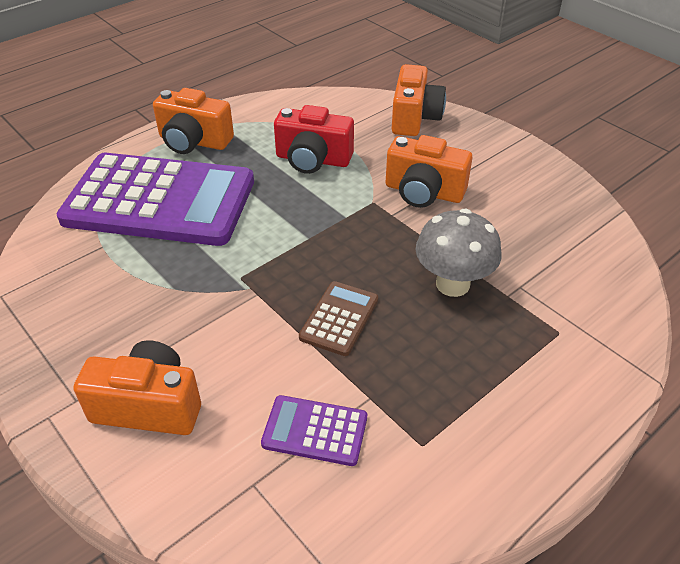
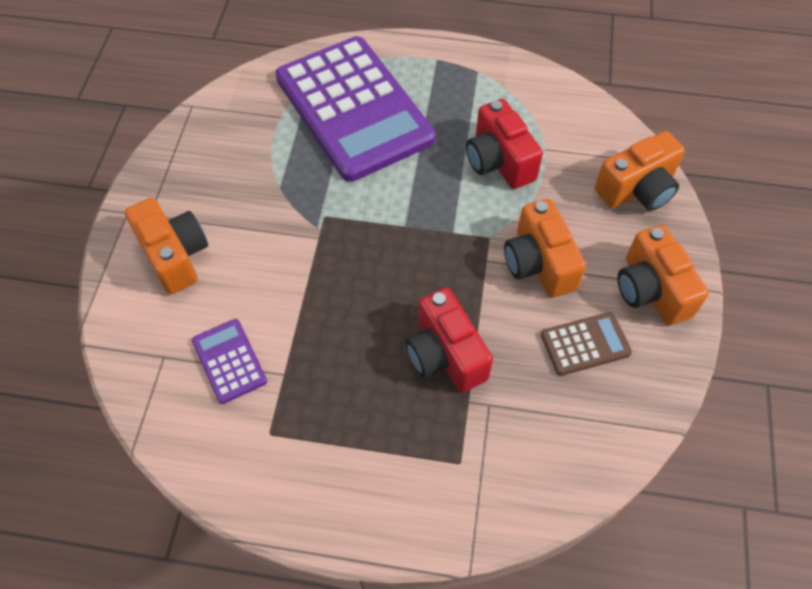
camera: 50 degrees right, 15 degrees up
(194, 141) = (438, 72): orange camera -> orange camera (651, 290)
(339, 318) = (340, 304): brown calculator -> brown calculator (585, 344)
(452, 284) = (445, 354): grey mushroom -> red camera

